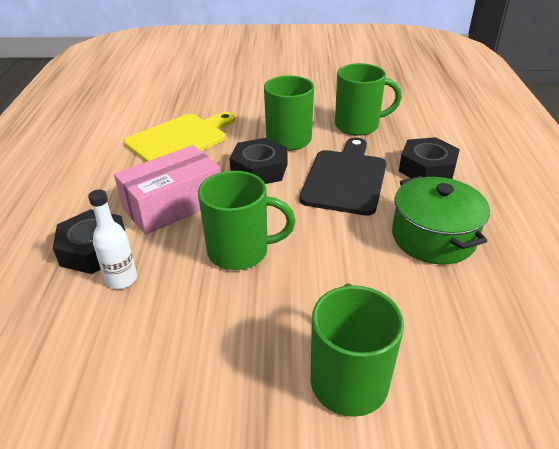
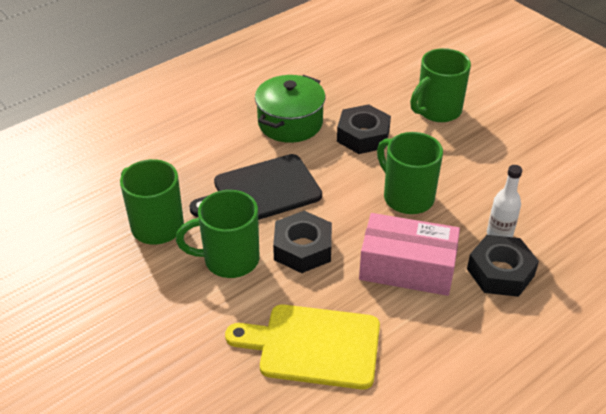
camera: 130 degrees left, 5 degrees up
(427, 168) = (199, 155): black nut -> black nut (363, 136)

